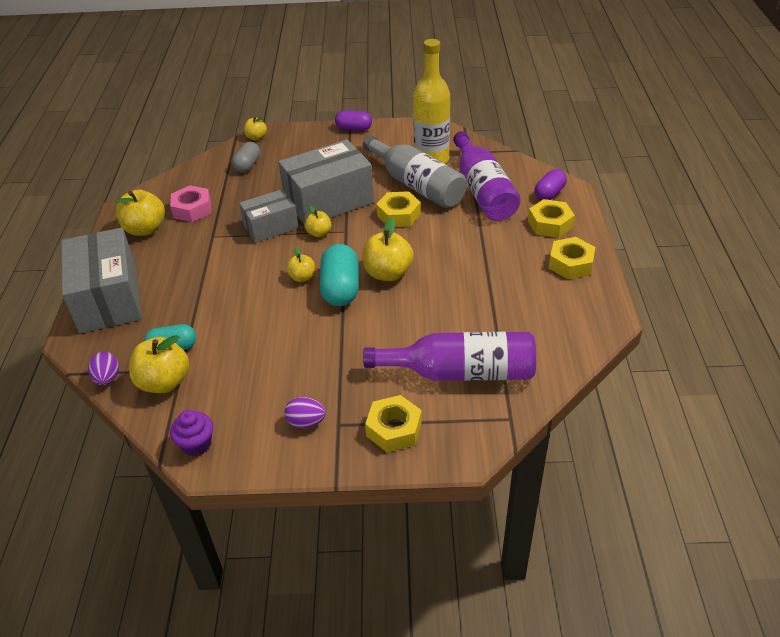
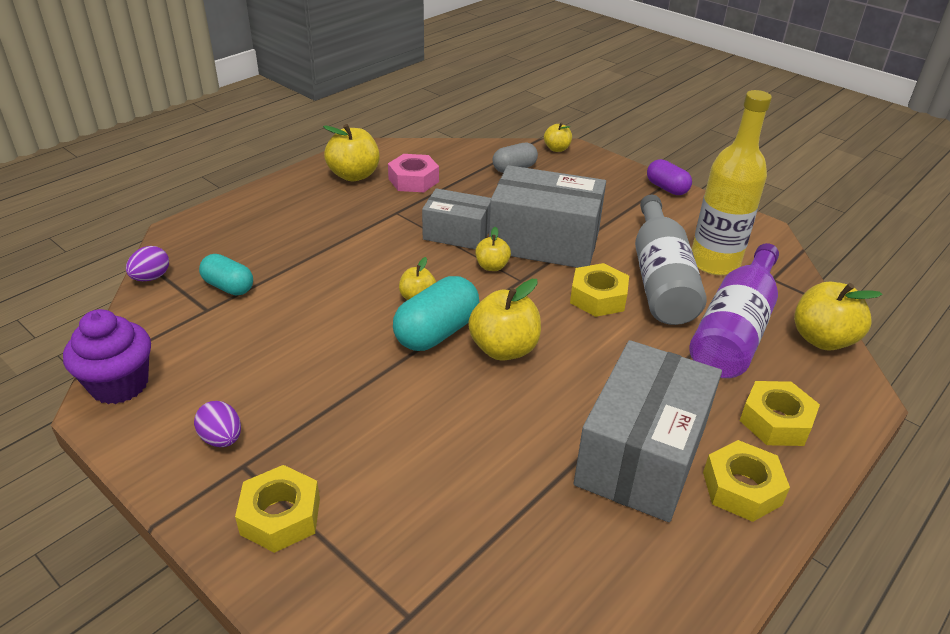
camera: 40 degrees right, 5 degrees down
(108, 298) = (247, 214): grey box -> grey box (641, 455)
(164, 382) = (180, 311): yellow apple -> yellow apple (822, 339)
(196, 444) = (119, 385): purple cupcake -> purple cupcake, size x1.52
(461, 372) = (431, 513): purple bottle -> none
(549, 194) = (823, 385): purple capsule -> none

